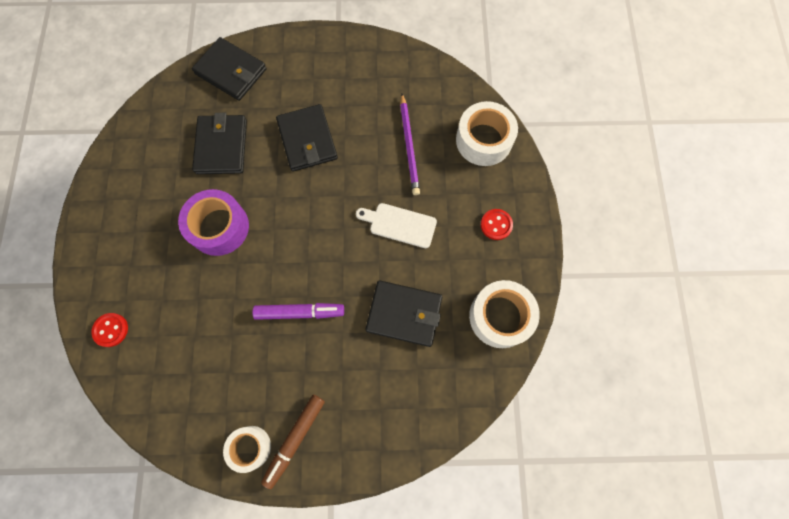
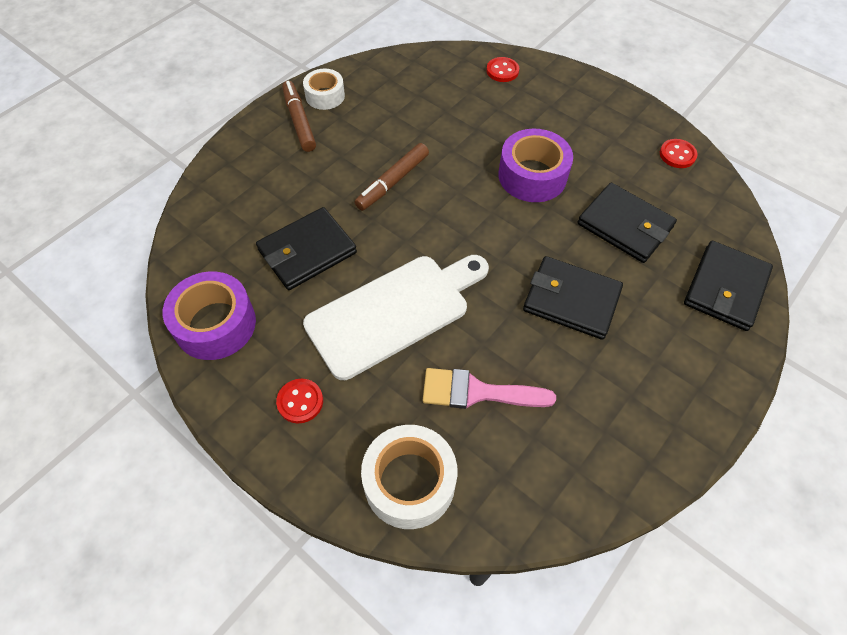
camera: 130 degrees right, 15 degrees down
(125, 153) = (677, 155): none -> red button
(231, 71) = (725, 288): black wallet -> black wallet turned 45 degrees counterclockwise
(300, 312) = (392, 182): purple marker -> brown marker
(399, 224) = (394, 312): white cutting board -> white cutting board, size x1.83
(409, 146) = (477, 392): purple pencil -> pink brush
(500, 316) = (215, 324): white tape -> purple tape

